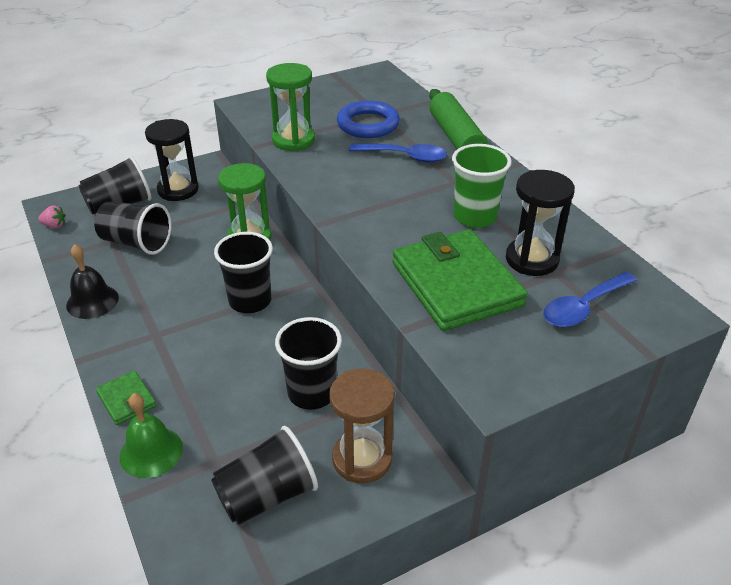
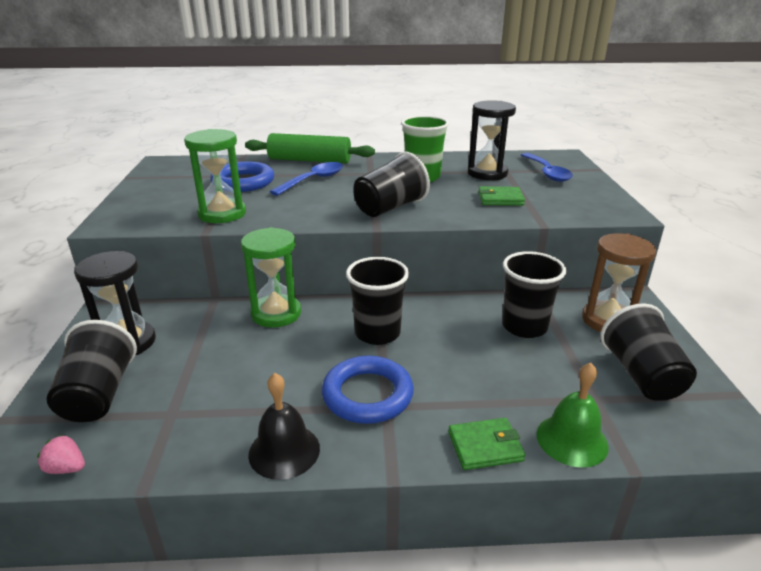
camera: 65 degrees left, 10 degrees down
(54, 226) = (66, 468): pink strawberry -> pink strawberry turned 105 degrees counterclockwise
(136, 243) = (199, 393): black cup -> black cup (390, 208)
(165, 320) = (367, 395): none -> blue ring
(456, 284) = (500, 199): green wallet -> green wallet, size x0.45

